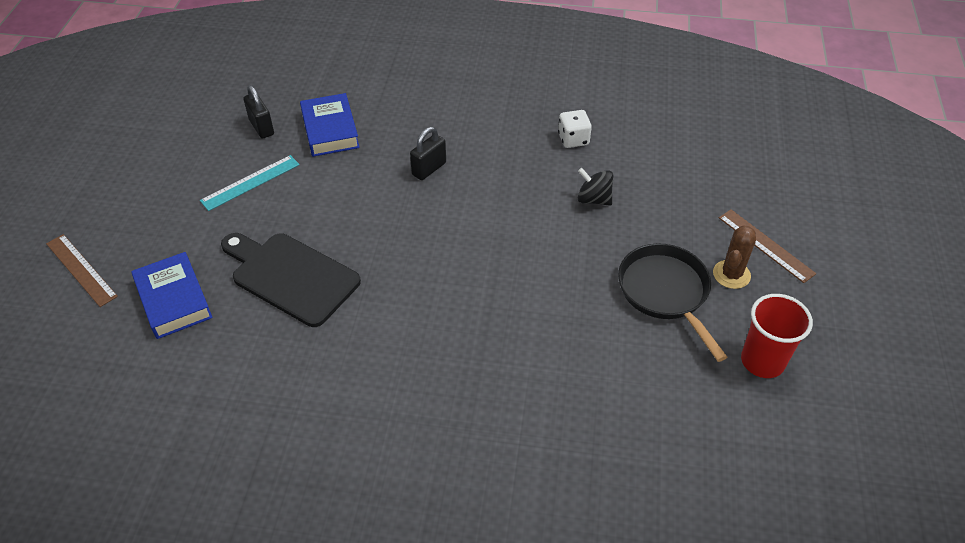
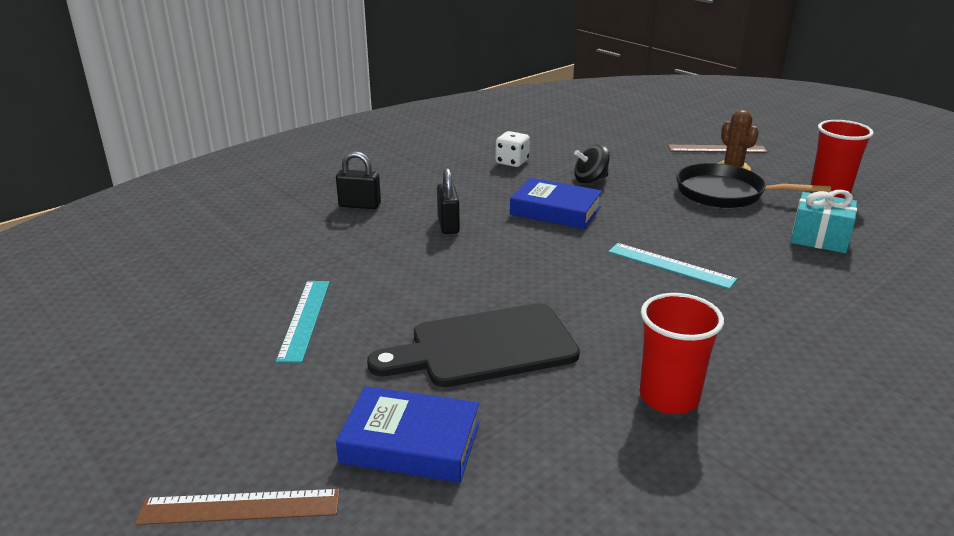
camera: 50 degrees left, 20 degrees down
(261, 127) = (234, 282): black padlock -> black padlock (360, 205)
(310, 391) = (669, 397): none -> red cup
(330, 130) = (311, 249): blue book -> blue book (555, 211)
(491, 315) = (670, 265): none -> turquoise ruler
(641, 388) = (819, 238): none -> turquoise gift

